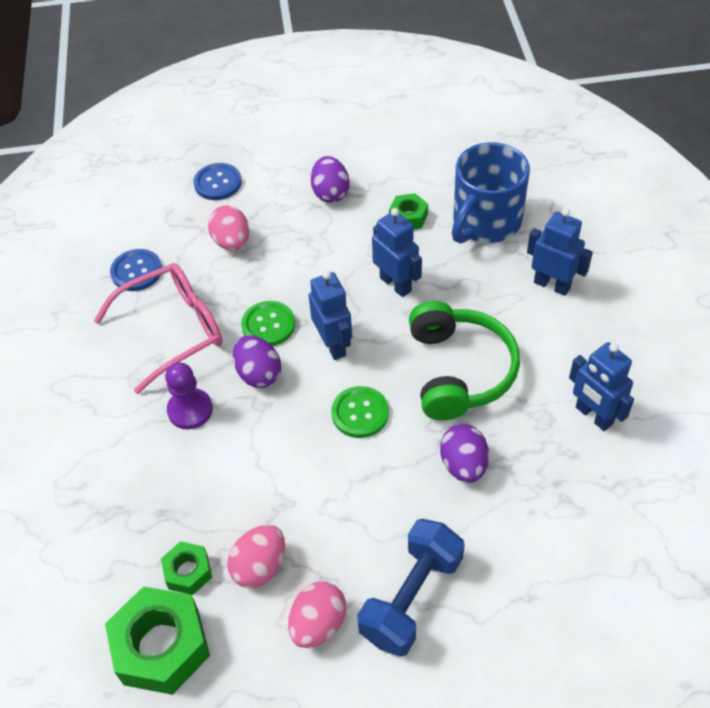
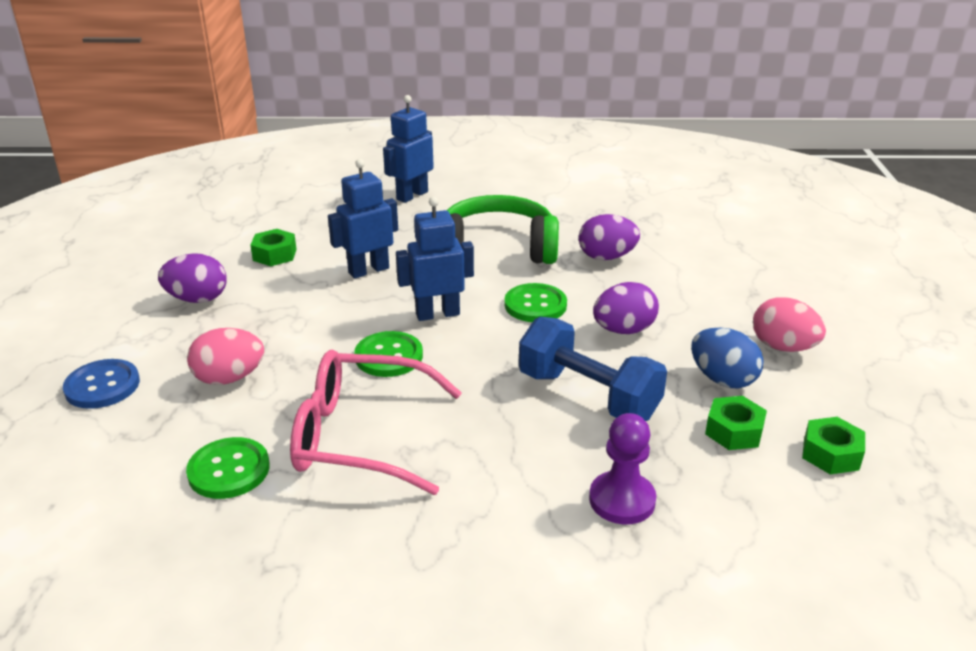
camera: 85 degrees left, 20 degrees down
(136, 271) = (229, 470): blue button -> green button
(161, 646) = (831, 454): green nut -> green nut, size x0.53
(172, 331) = (363, 436): pink glasses -> pink glasses turned 60 degrees counterclockwise
(190, 410) = (502, 423): purple pawn -> purple pawn (622, 500)
(258, 374) = (462, 367): purple egg -> purple egg (623, 330)
(260, 566) = (722, 379): pink egg -> blue egg
(411, 598) = (747, 295): blue dumbbell -> blue dumbbell (588, 395)
(485, 222) = (312, 216): blue mug -> none
(593, 416) = (563, 197): blue robot -> none

